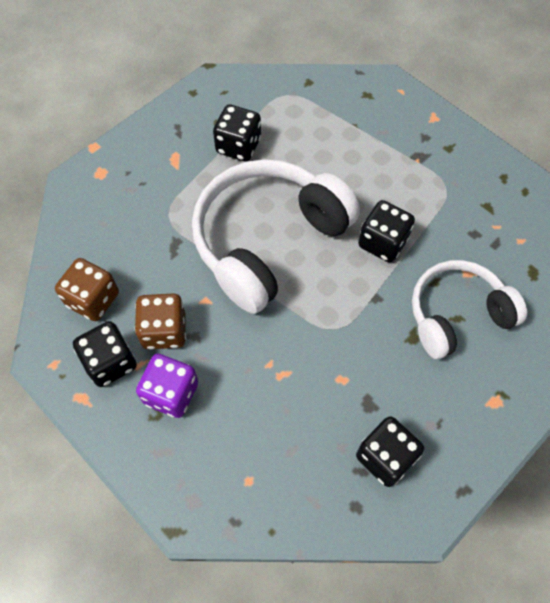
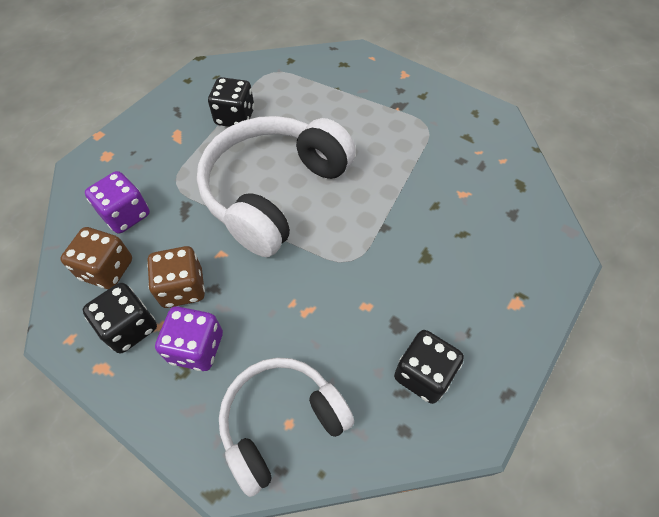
camera: 10 degrees left, 5 degrees down
(115, 243) = (126, 215): none -> purple dice
(382, 242) = (380, 179): black dice -> none
(457, 315) = (462, 230): white headphones -> white headphones (281, 422)

